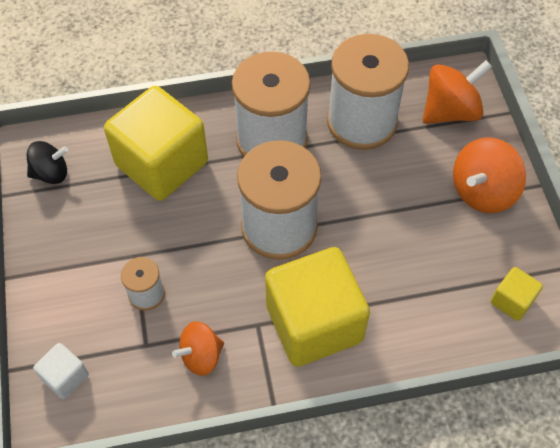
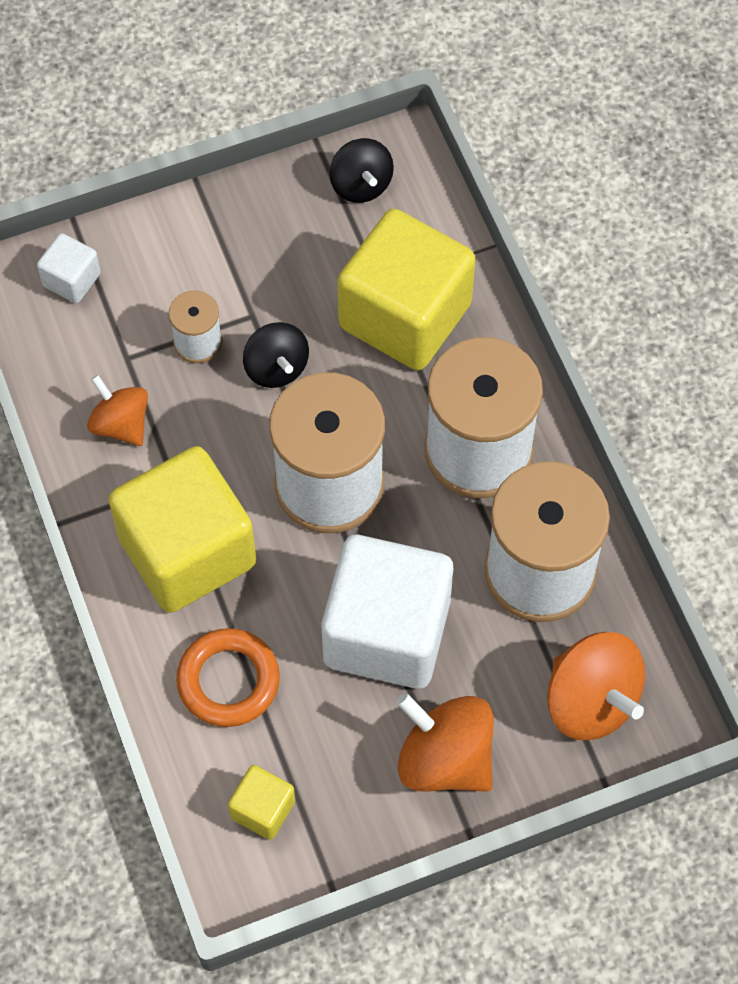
camera: 80 degrees right, 5 degrees up
(181, 246) = (276, 368): none -> black spinning top
(392, 210) = (387, 632): none -> white cube
(416, 309) = (228, 681): none -> orange ring

